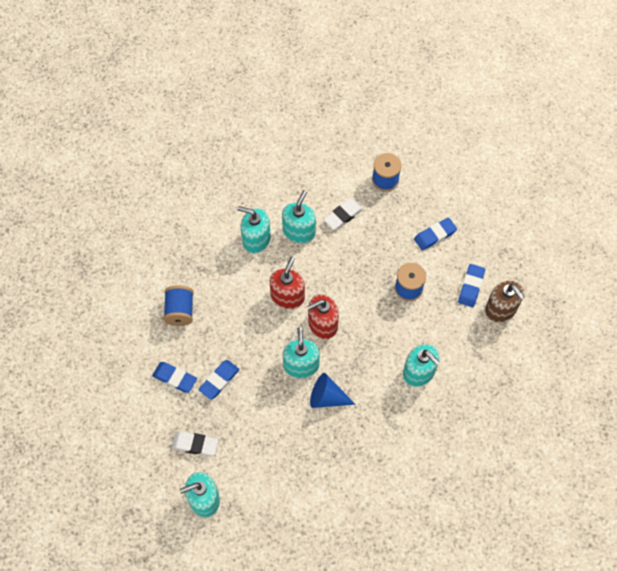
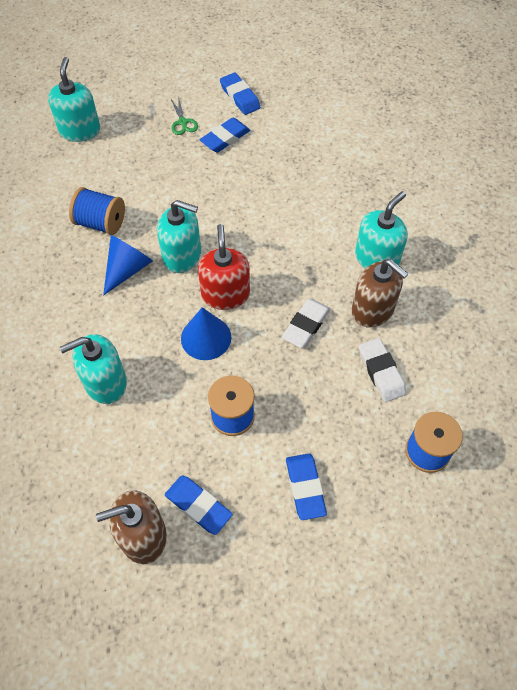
camera: 110 degrees right, 5 degrees down
(167, 418) = (183, 122): none -> green scissors
(180, 311) = (305, 161): blue spool -> blue spool (101, 223)
(195, 444) = (141, 137): white eraser -> white eraser (306, 325)
(219, 380) = (203, 174): blue eraser -> blue eraser (240, 97)
(287, 296) = (281, 269): red soap dispenser -> none
(299, 231) = (373, 310): turquoise soap dispenser -> brown soap dispenser
(361, 324) = (206, 337): none -> blue cone

